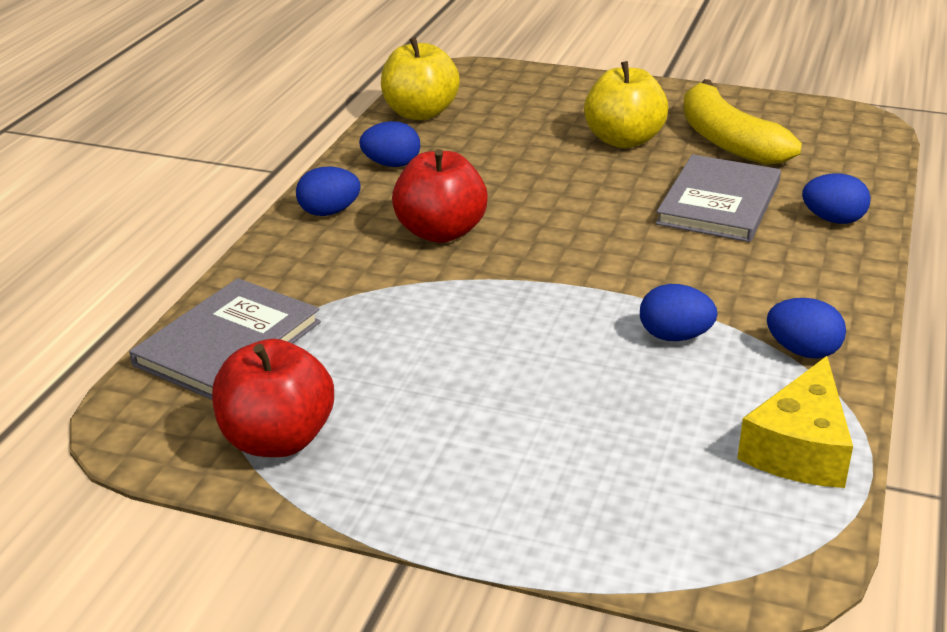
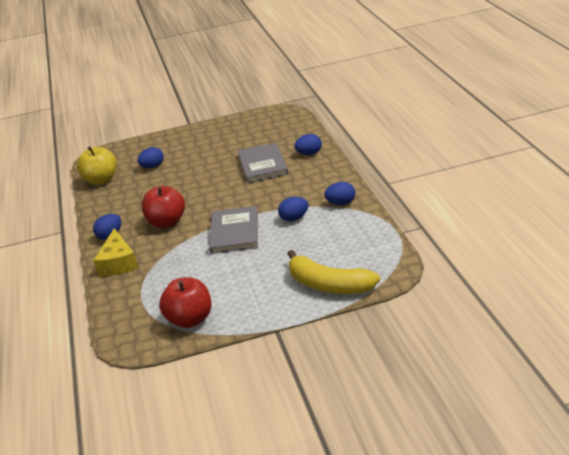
camera: 30 degrees left, 0 degrees up
(228, 343) = (129, 300): grey book -> grey book (234, 232)
(391, 164) = (114, 206): blue egg -> blue egg (152, 167)
(623, 140) = (201, 156): yellow apple -> none
(727, 141) = (242, 140): yellow banana -> yellow banana (329, 285)
(799, 448) = (368, 233): yellow cheese -> yellow cheese (118, 263)

